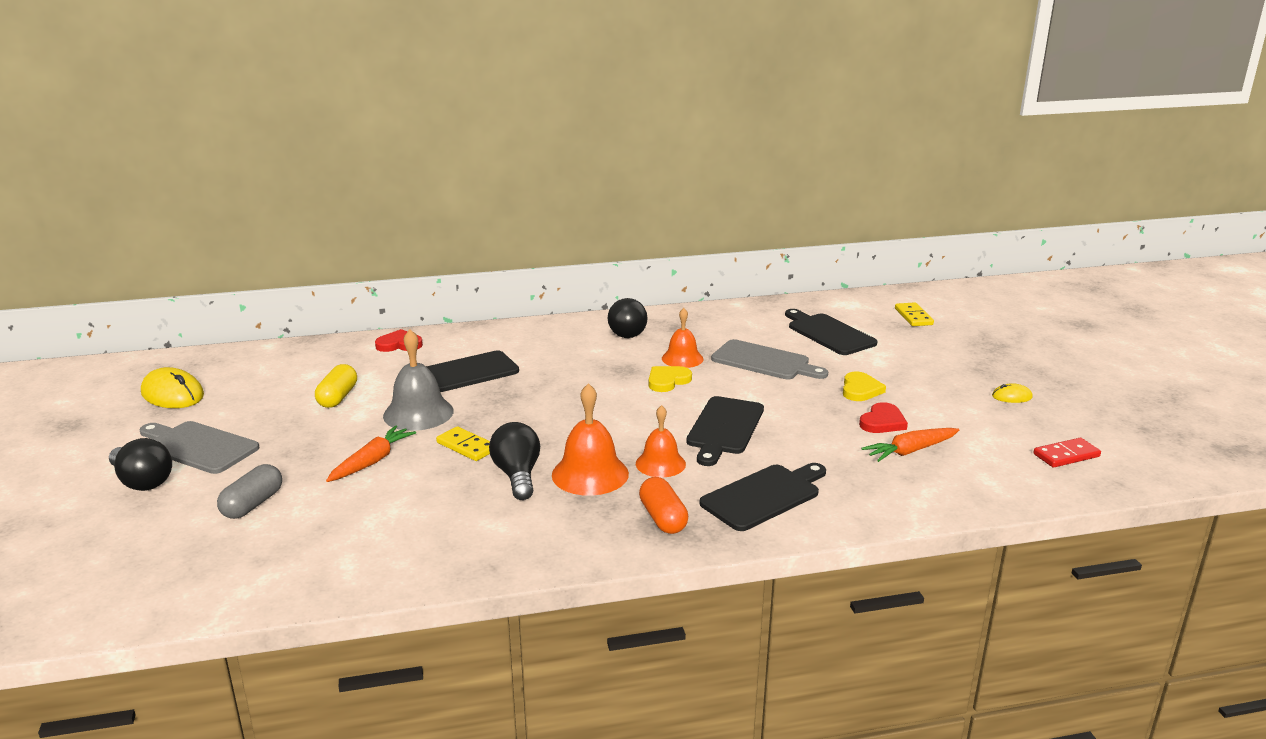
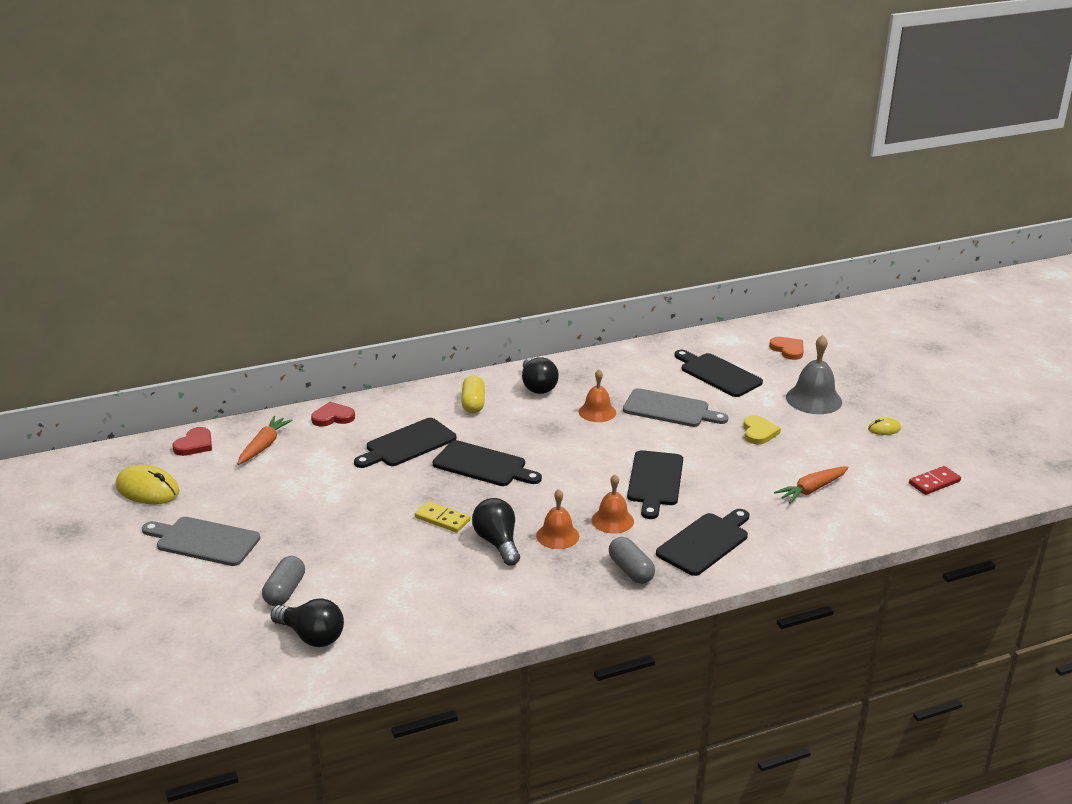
camera: 10 degrees left, 5 degrees up
(142, 481) = (174, 579): black light bulb -> black light bulb (311, 636)
(338, 397) = (304, 479): yellow capsule -> yellow capsule (473, 404)
(372, 461) = (367, 541): orange carrot -> orange carrot (263, 446)
(418, 413) = (385, 489): grey bell -> grey bell (813, 399)
(536, 398) = (483, 465): none -> black cutting board
(590, 474) = (557, 535): orange bell -> orange bell, size x0.66
(663, 518) = (630, 570): orange capsule -> grey capsule
(667, 381) = (592, 437): yellow heart -> none
(882, 422) = (784, 463): red heart -> red heart (194, 444)
(913, 317) = (788, 350): yellow domino -> orange heart

